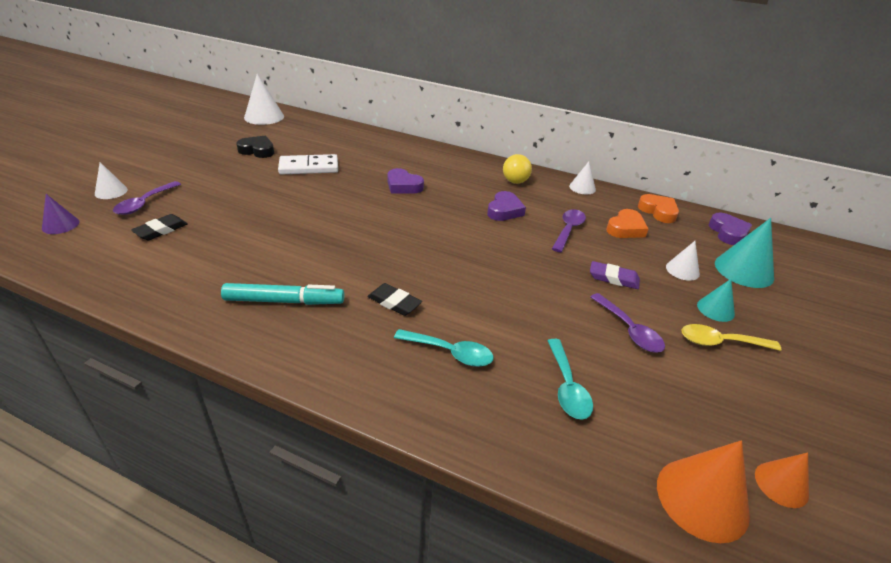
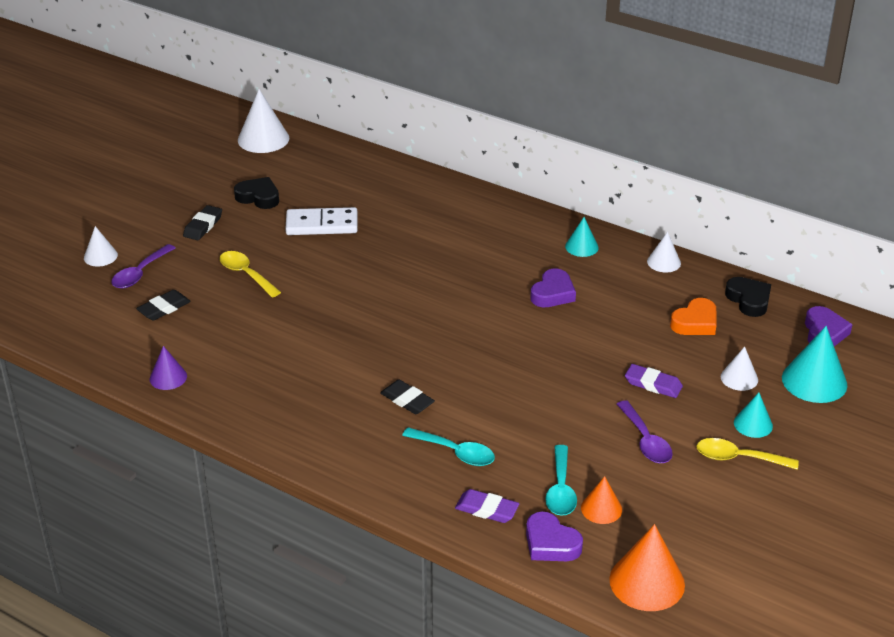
camera: 10 degrees right, 0 degrees up
(60, 225) = (60, 299): purple cone -> purple cone (168, 377)
(208, 169) = (203, 226): none -> black eraser
(242, 202) = (246, 274): none -> yellow spoon
(284, 301) = (297, 394): turquoise marker -> none
(403, 186) = (435, 255): purple heart -> purple heart (550, 543)
(496, 416) = (486, 509): none -> purple eraser
(516, 179) = (581, 247): yellow light bulb -> turquoise cone
(568, 230) = (623, 322): purple spoon -> none
(658, 211) = (749, 300): orange heart -> black heart
(781, 484) = (724, 578): orange cone -> orange cone (601, 508)

